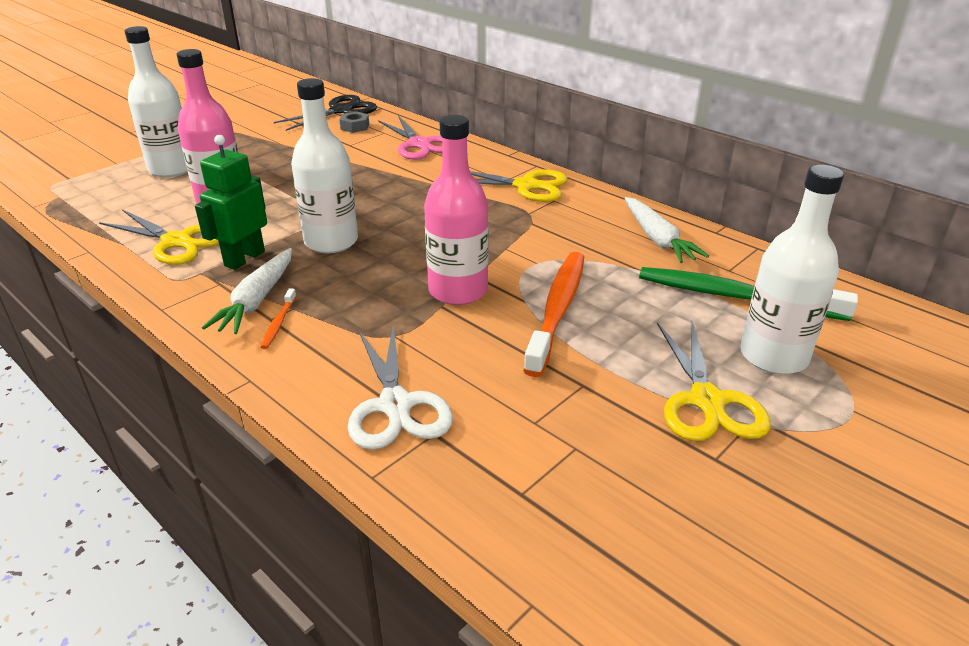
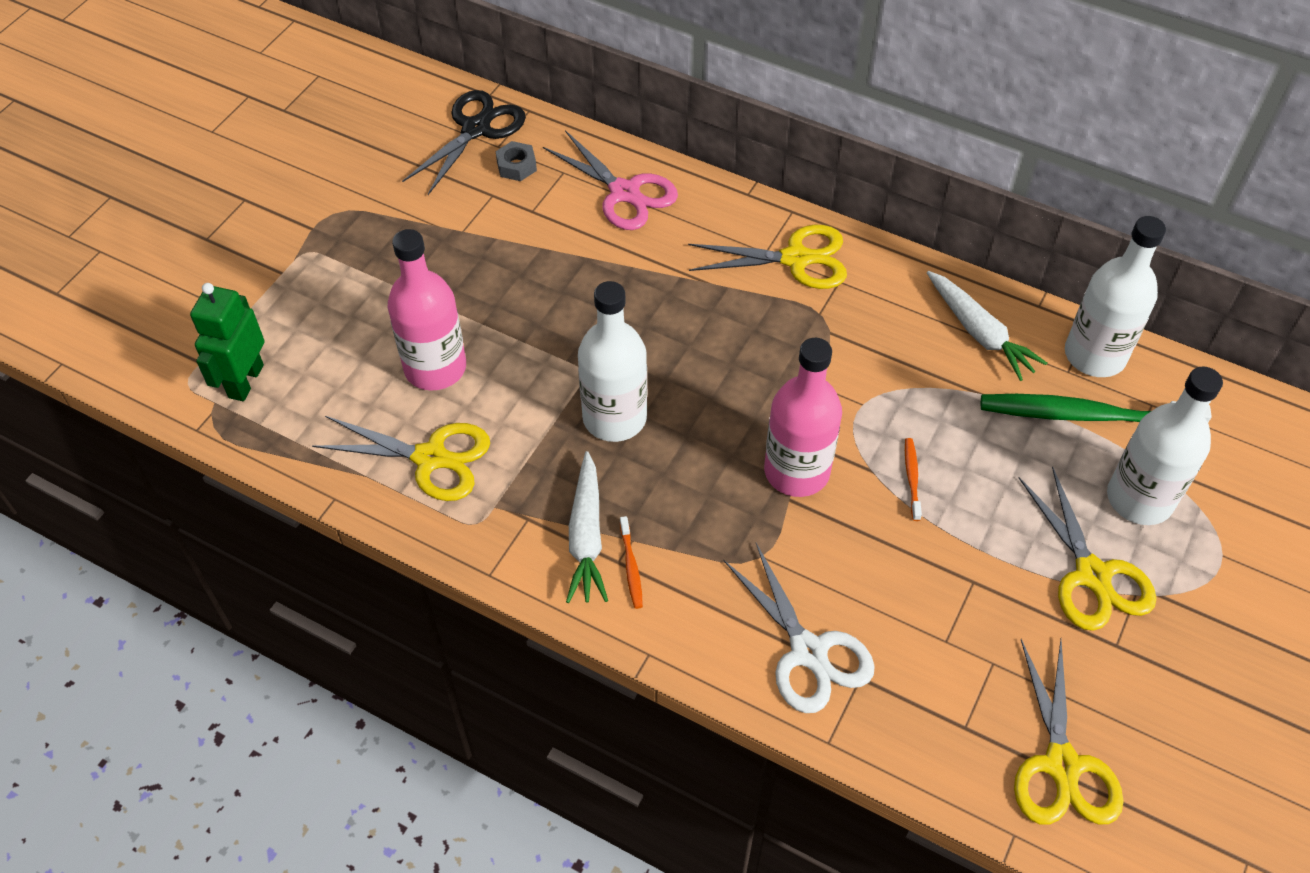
camera: 15 degrees left, 20 degrees up
(172, 169) = (325, 313): white bottle -> white bottle (1094, 355)
(244, 258) = (530, 470): green robot -> green robot (245, 381)
(557, 310) = (912, 478): orange toothbrush -> orange toothbrush, size x0.42
(616, 549) = (1062, 765): none -> yellow scissors

